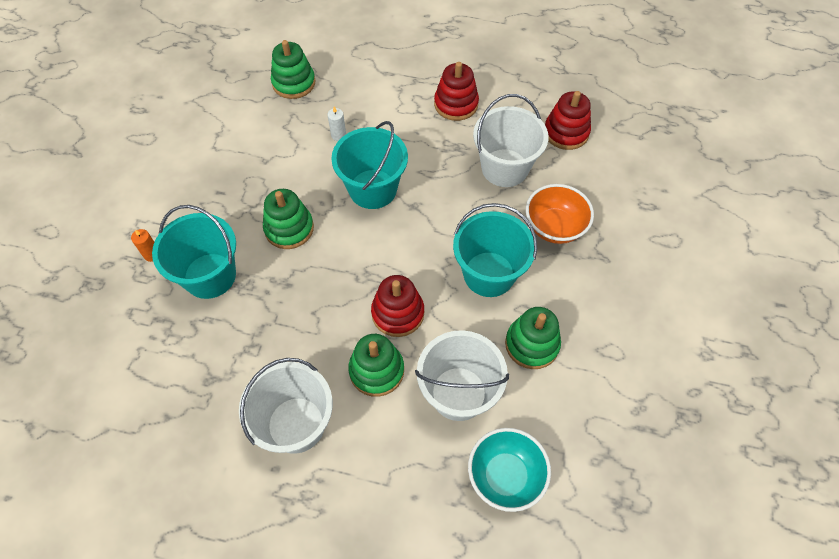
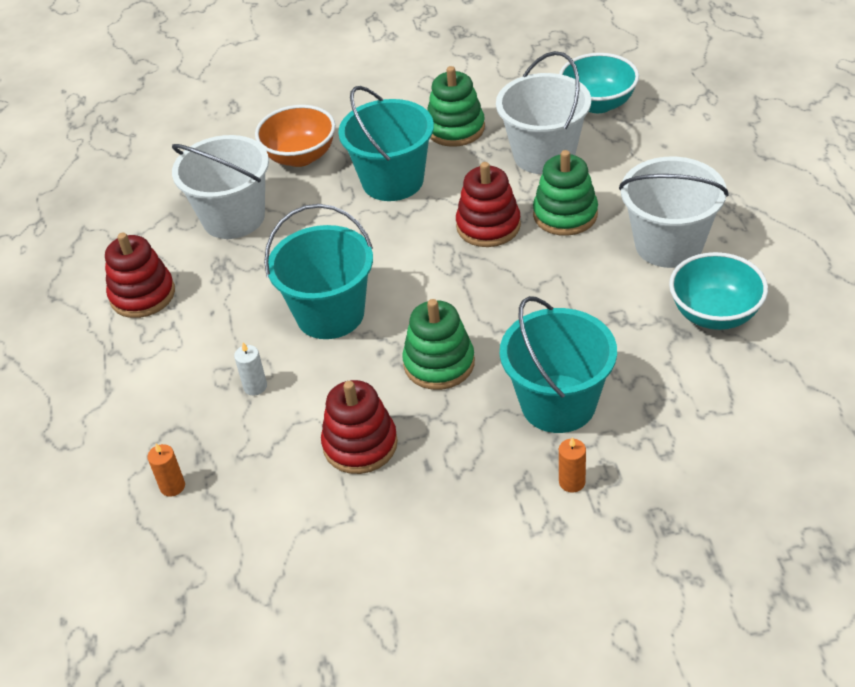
camera: 110 degrees left, 15 degrees down
(209, 412) = (714, 314): none -> turquoise bowl
(294, 83) = (172, 486): green stacking toy -> orange candle
(566, 132) = (151, 189): red stacking toy -> red stacking toy (360, 444)

